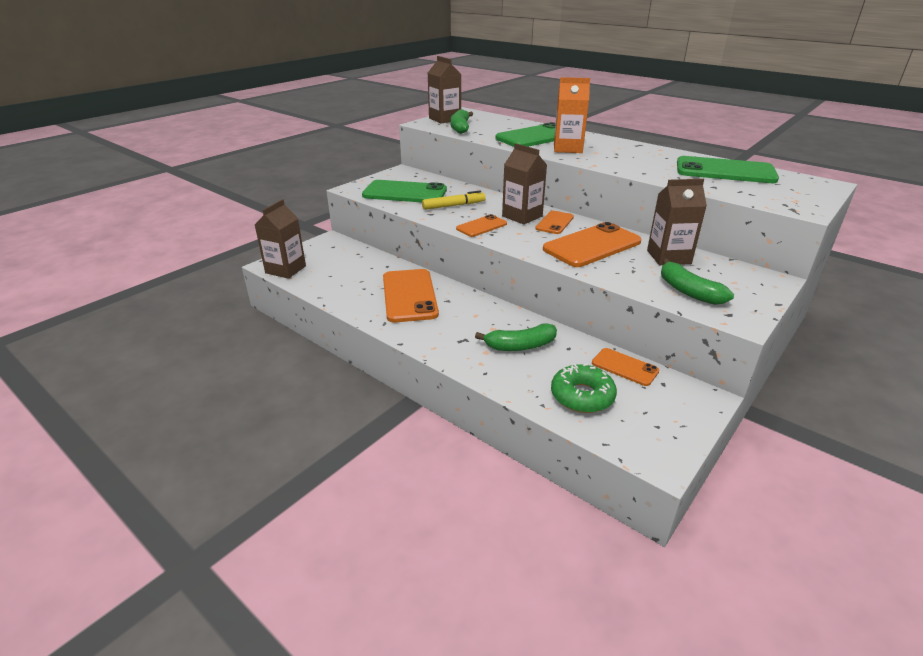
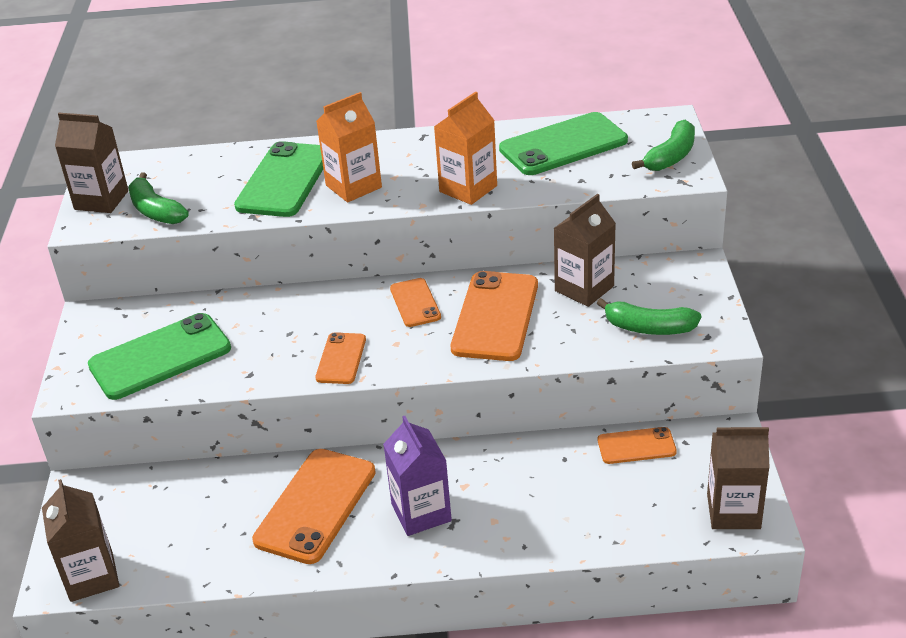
camera: 40 degrees left, 5 degrees up
(409, 296) = (315, 506): orange phone -> orange phone turned 75 degrees clockwise
(453, 206) = (259, 343): yellow marker -> none
(453, 326) = (421, 512): none -> purple carton
(520, 346) = (518, 489): green banana -> green banana (671, 157)
(522, 216) = (365, 313): brown carton -> brown carton (733, 511)
(582, 396) = (637, 506): green donut -> none
(632, 168) = (468, 189): none -> orange carton

